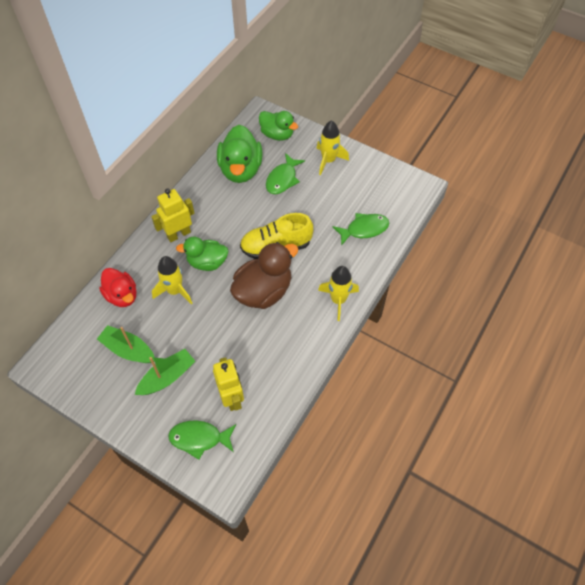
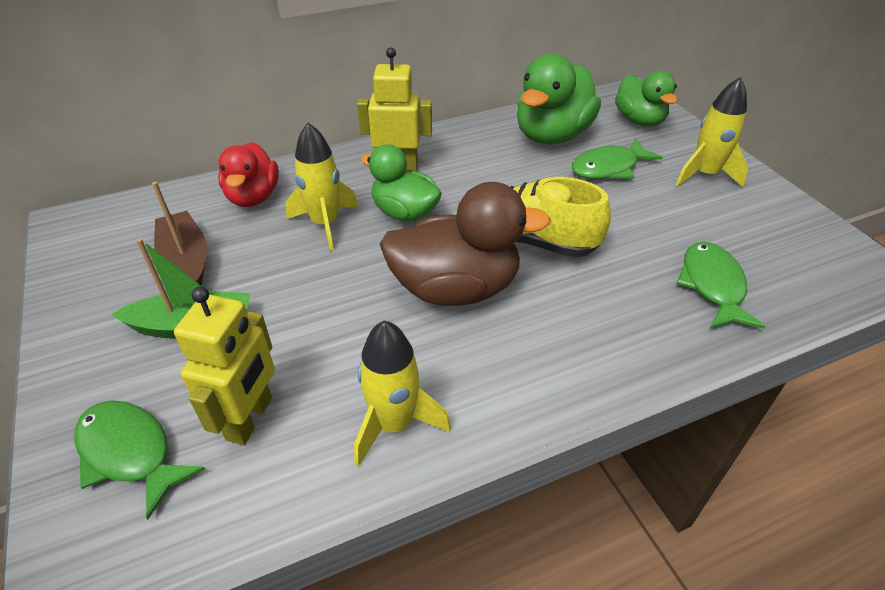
camera: 35 degrees right, 15 degrees down
(128, 350) = (186, 261): green boat -> brown boat
(338, 300) = (582, 369): yellow rocket -> yellow rocket (394, 424)
(364, 229) = (712, 286): green fish -> green fish turned 105 degrees counterclockwise

